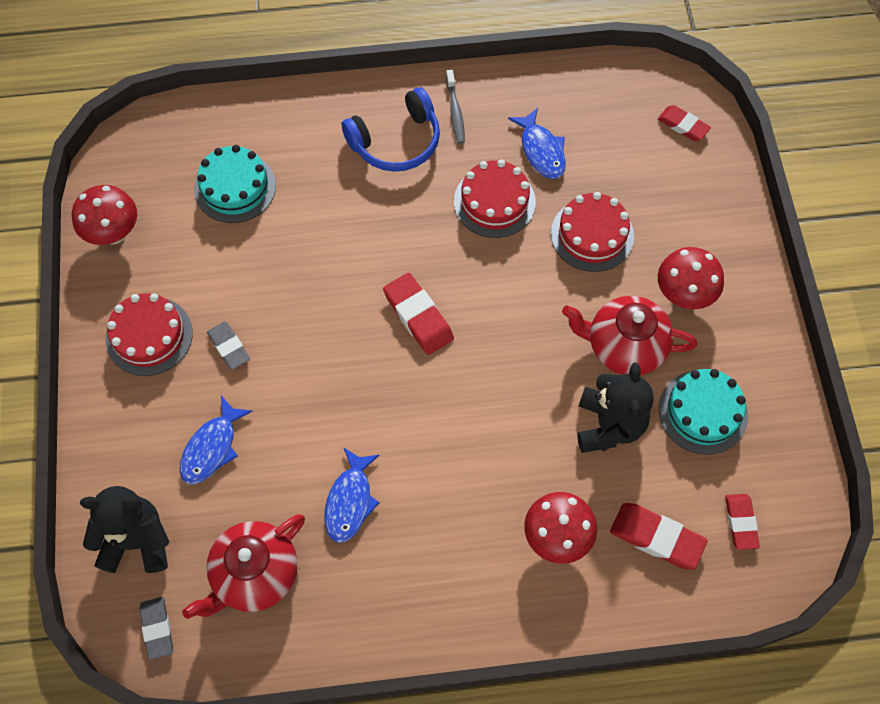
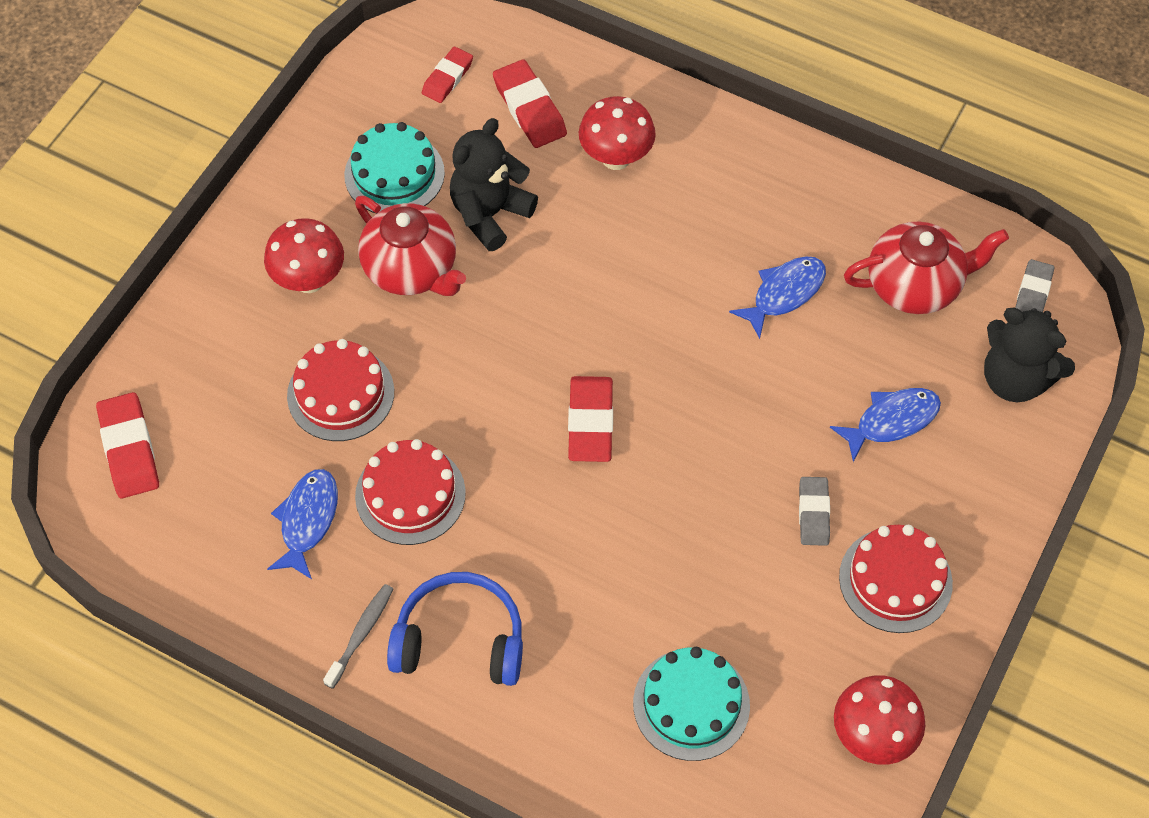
camera: 145 degrees left, 5 degrees down
(683, 125) = (129, 449): red eraser -> red eraser, size x1.53

